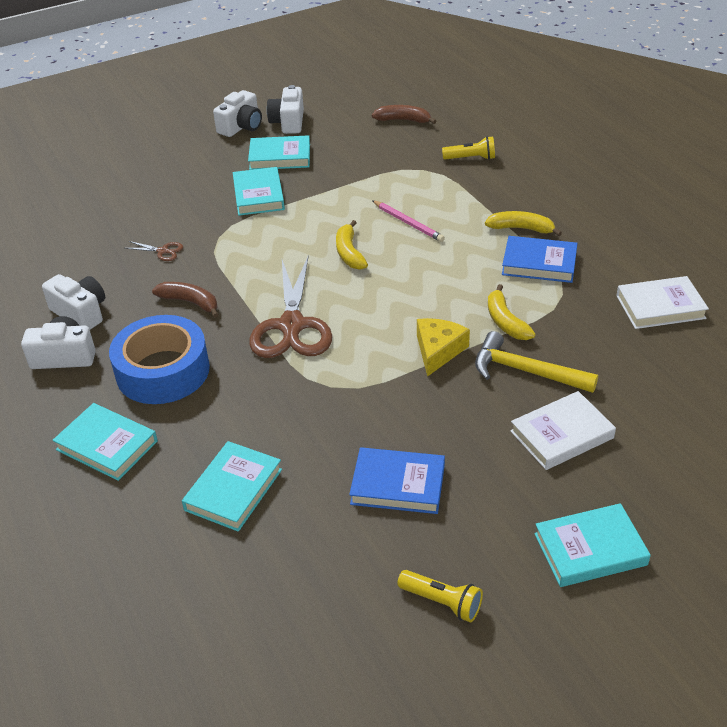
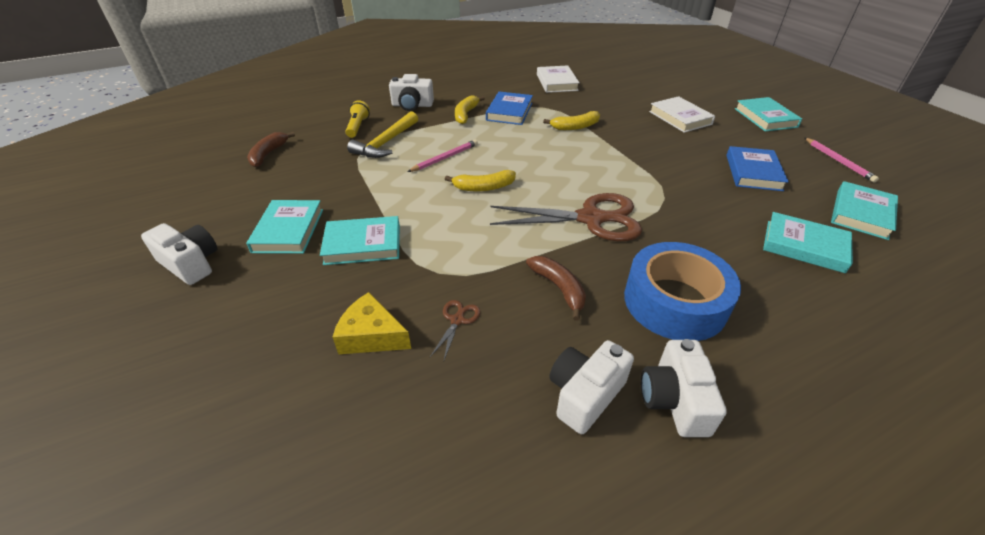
camera: 90 degrees left, 0 degrees up
(107, 445) = (800, 336): turquoise book -> turquoise book (861, 214)
(190, 302) = (559, 288): brown banana -> brown banana turned 120 degrees clockwise
(288, 122) = (212, 225): white camera -> white camera (412, 105)
(438, 351) = (611, 152): yellow cheese -> yellow cheese (371, 335)
(442, 602) = (838, 161): yellow flashlight -> pink pencil
(525, 371) = (625, 124): yellow hammer -> yellow hammer (386, 143)

